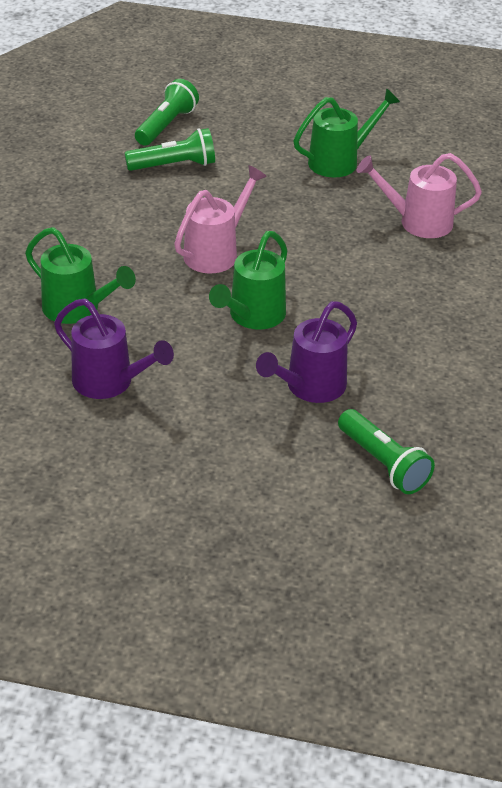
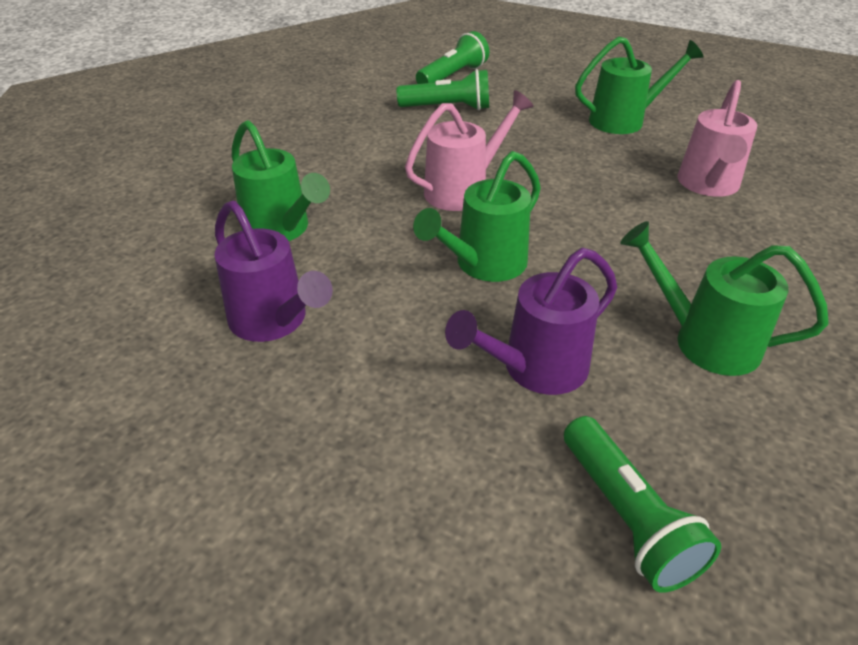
camera: 15 degrees right, 0 degrees up
(417, 222) = (708, 185): pink watering can -> pink watering can turned 90 degrees counterclockwise
(422, 351) = (704, 340): none -> green watering can

